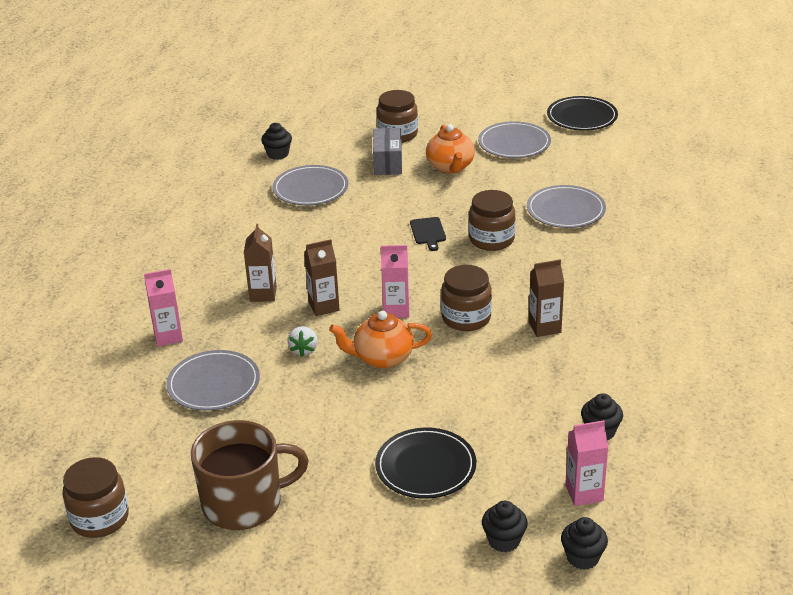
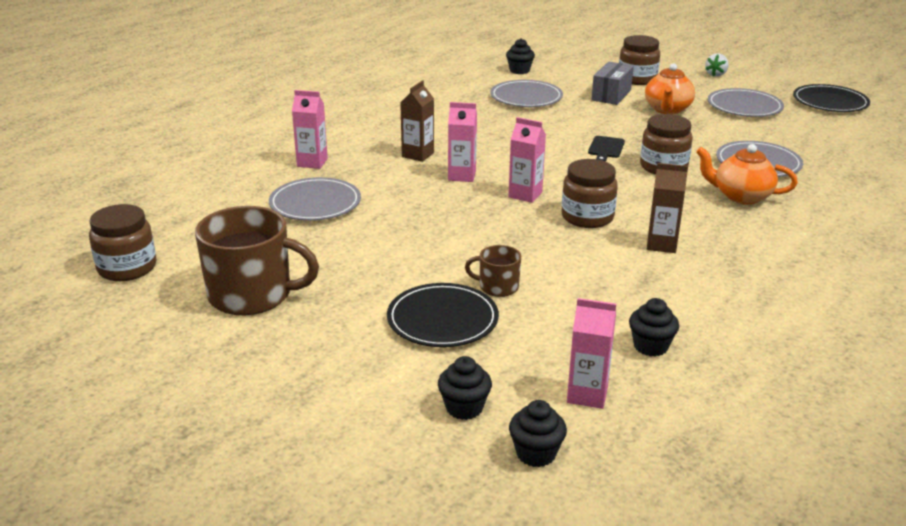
camera: 25 degrees right, 5 degrees down
(304, 350) = (415, 201): white strawberry -> white strawberry (716, 74)
(324, 306) = (462, 176): brown carton -> pink carton
(382, 358) = (480, 225): orange teapot -> orange teapot (741, 196)
(445, 418) = (497, 287): none -> brown mug

